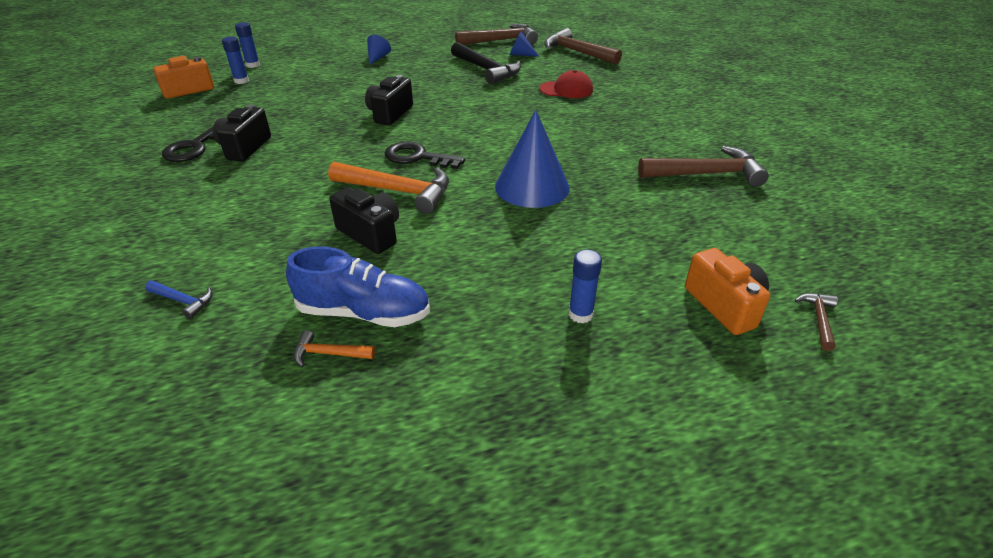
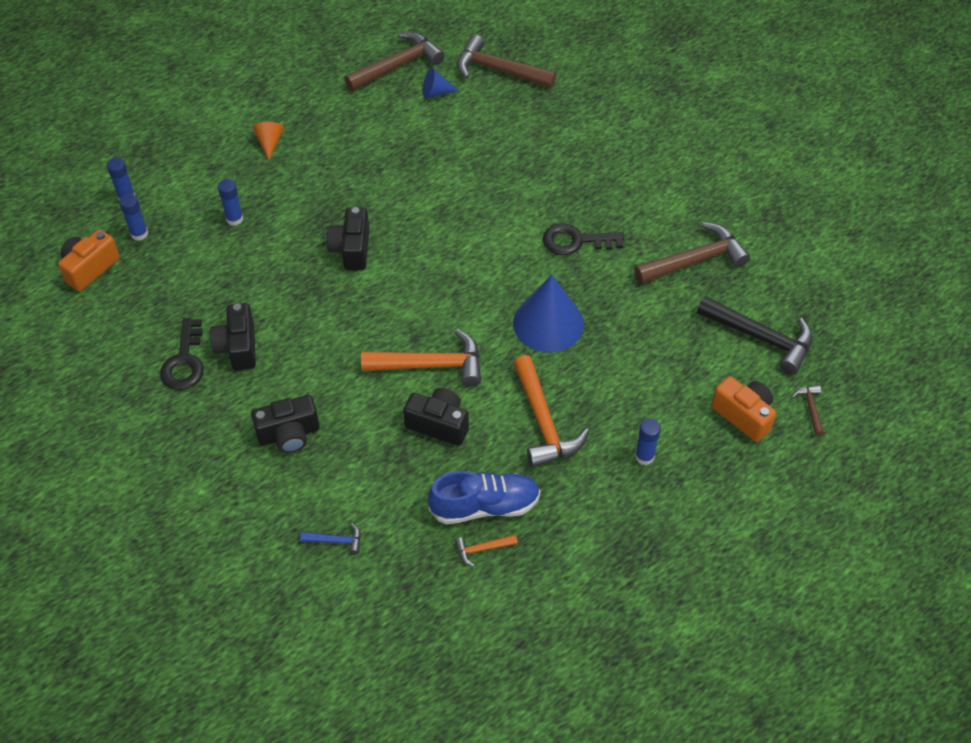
camera: 20 degrees left, 15 degrees up
(226, 209) = (289, 434): none -> black camera
(316, 85) = (234, 219): none -> blue glue stick
(378, 58) = (270, 143): blue cone -> orange cone
(417, 157) = (421, 312): black key -> black key (576, 241)
(480, 257) = (543, 422): none -> orange hammer
(486, 70) = (412, 136): black hammer -> black hammer (761, 338)
(566, 90) = (517, 153): red cap -> none

